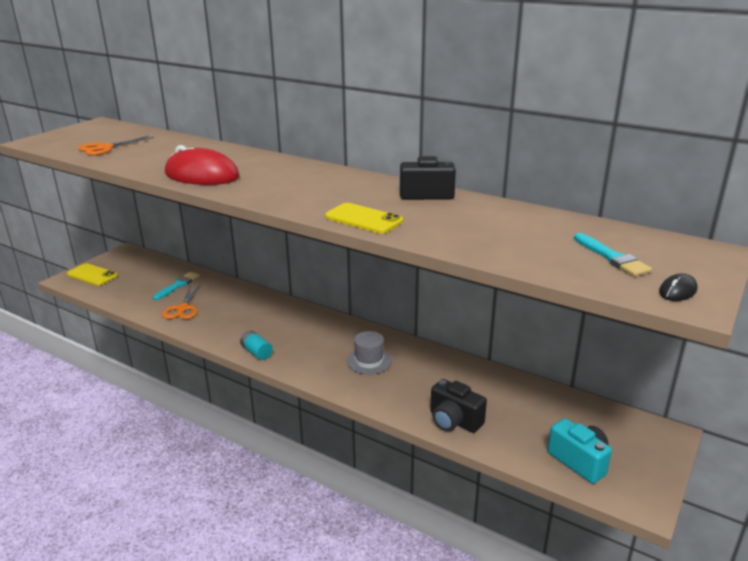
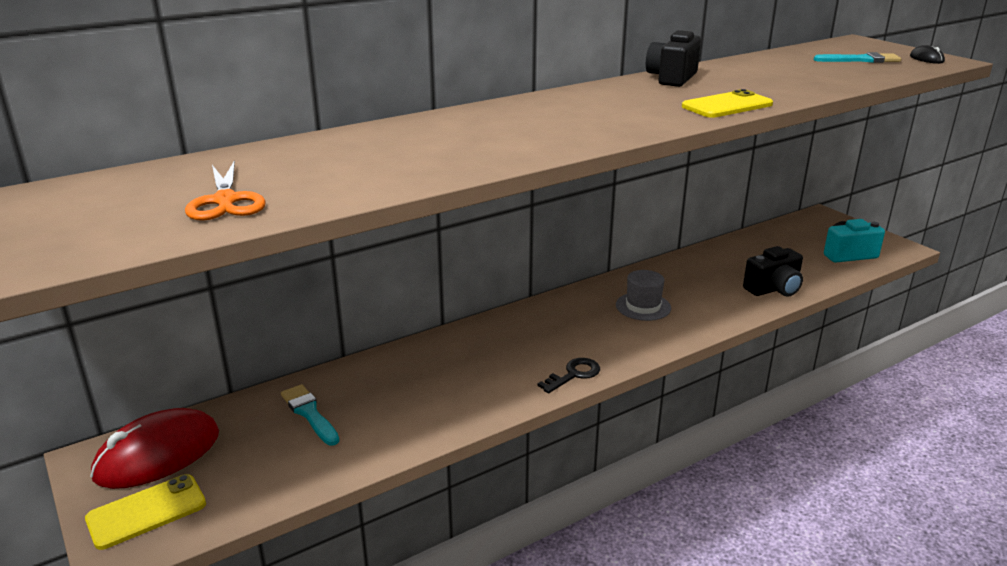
camera: 65 degrees left, 0 degrees up
(183, 308) = (395, 418): orange scissors -> none
(202, 175) = (487, 152): red mouse -> red mouse (158, 454)
(256, 352) = (573, 375): turquoise battery -> black key

